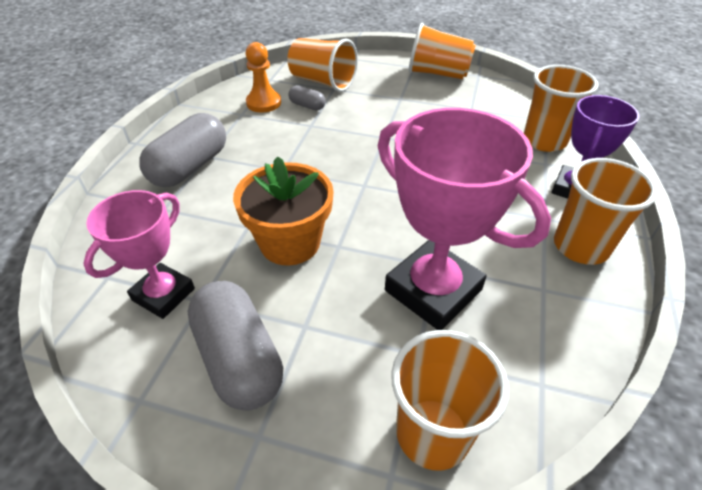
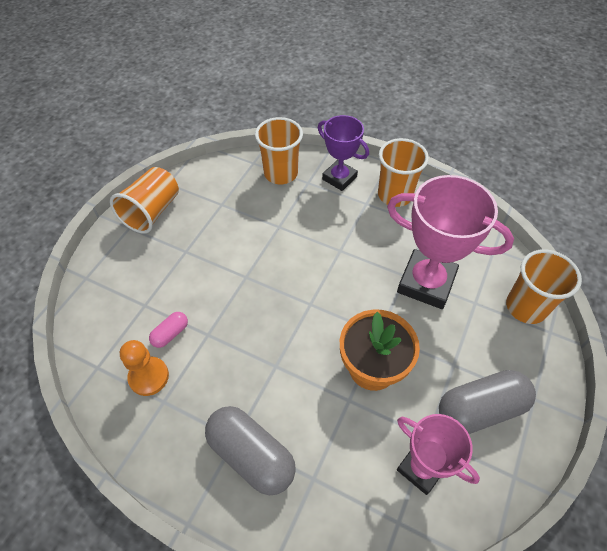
camera: 80 degrees left, 10 degrees up
(307, 106) = (170, 334): grey capsule -> pink capsule
(322, 82) = (126, 313): orange cup -> none
(433, 290) = (426, 283): pink trophy -> pink trophy turned 60 degrees clockwise

